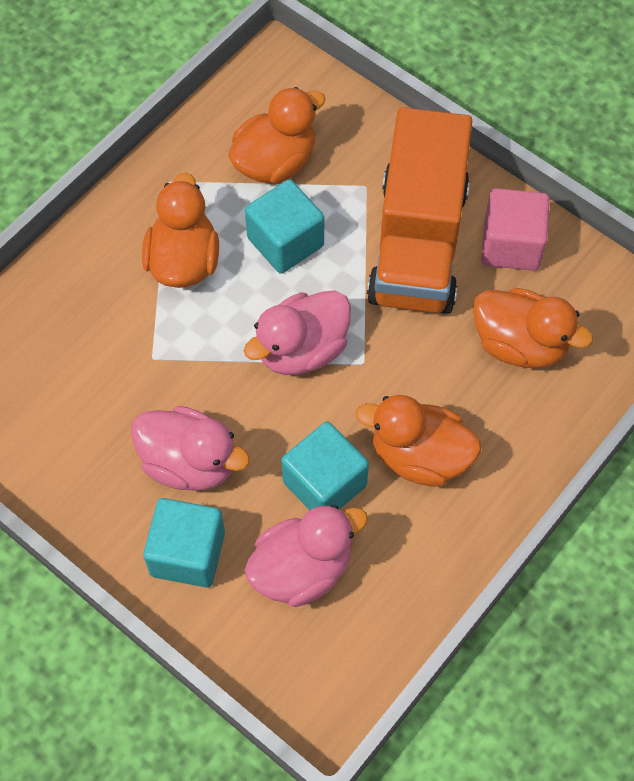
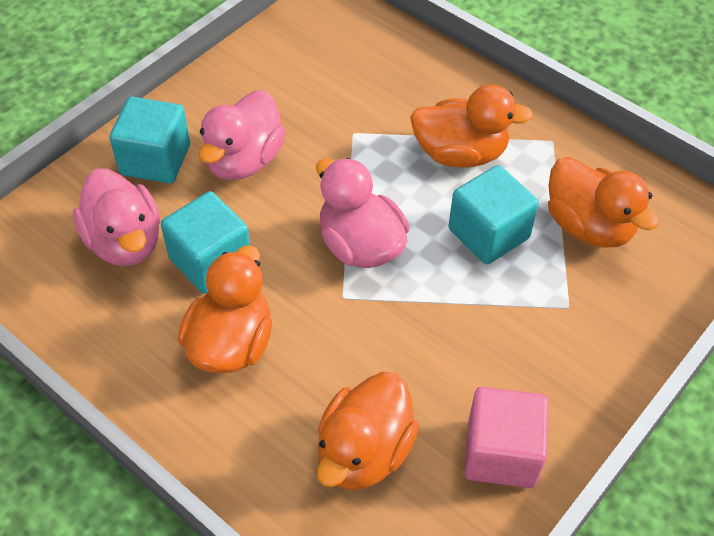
camera: 90 degrees right, 10 degrees down
(418, 243) = (496, 354): orange truck -> none

